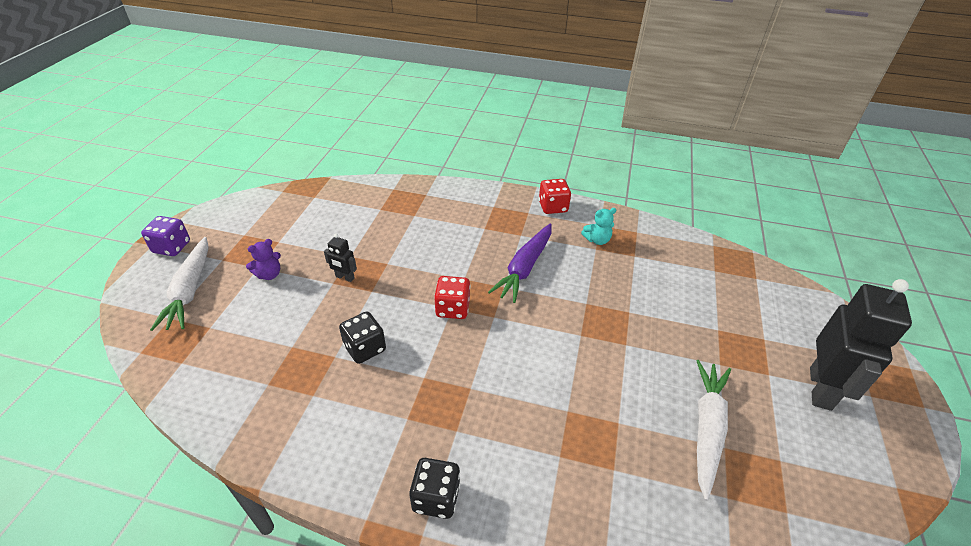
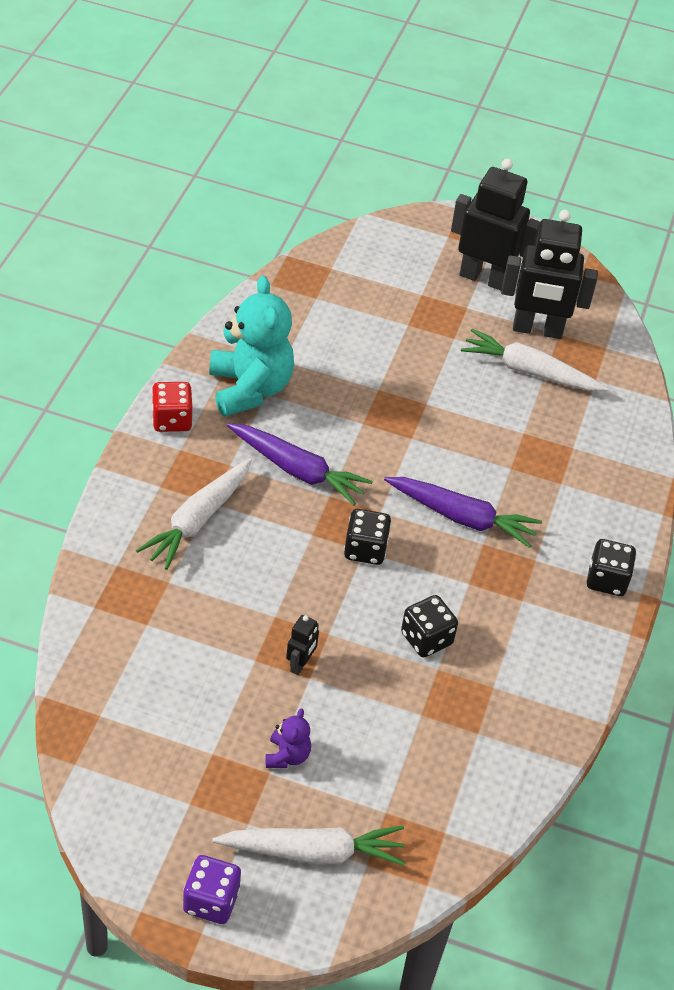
camera: 90 degrees left, 5 degrees up
(269, 274) = (287, 756): purple teddy bear -> purple teddy bear turned 45 degrees clockwise
(453, 308) = (365, 549): red dice -> black dice
(467, 223) = (198, 520): none -> white carrot
(497, 371) = (462, 517): none -> purple carrot
(597, 240) = (250, 389): turquoise teddy bear -> turquoise teddy bear, size x2.24
(773, 437) = (537, 330): none -> black robot

